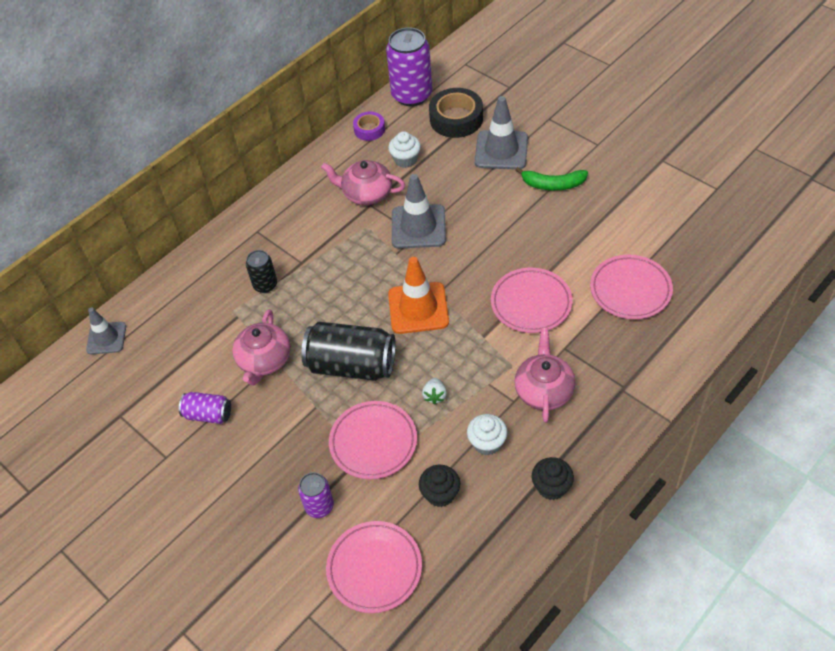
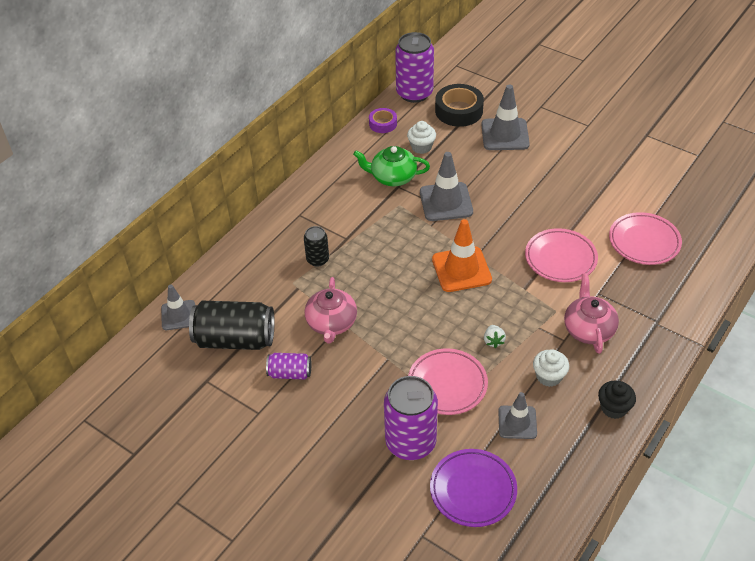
camera: 10 degrees left, 5 degrees down
(319, 506) = (410, 442): purple can -> purple can, size x1.89
(351, 365) = (412, 321): black can -> black can (235, 339)
(366, 193) = (392, 177): pink teapot -> green teapot
(374, 569) = (473, 490): pink plate -> purple plate
(440, 494) = (517, 422): black cupcake -> grey traffic cone
(553, 184) = (556, 160): green banana -> none

